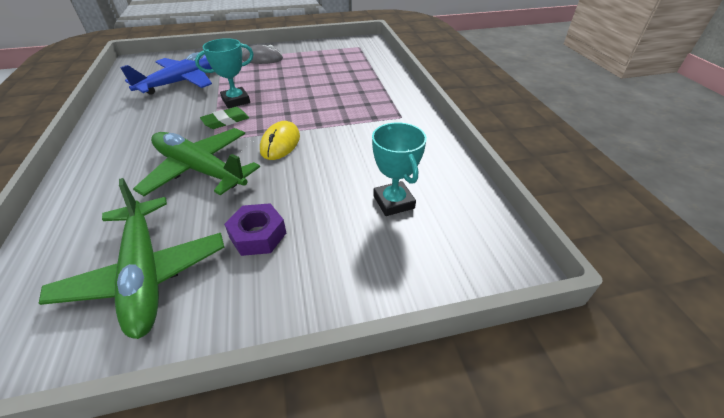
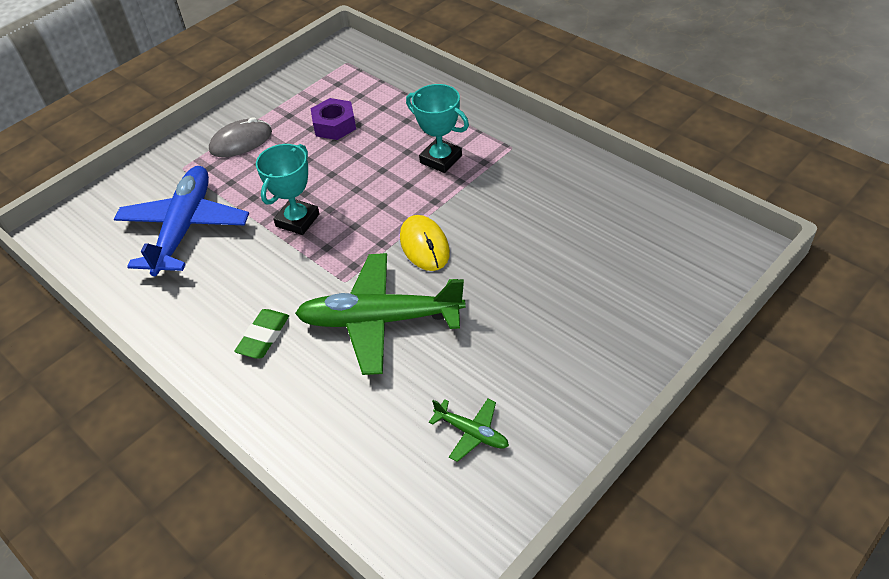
camera: 30 degrees left, 5 degrees up
(145, 273) = (471, 432): green plane -> green plane, size x0.45
(226, 121) = (325, 252): green eraser -> green eraser (263, 337)
(258, 235) = (525, 345): purple nut -> purple nut (334, 125)
(393, 202) = (604, 247): turquoise trophy -> turquoise trophy (441, 159)

